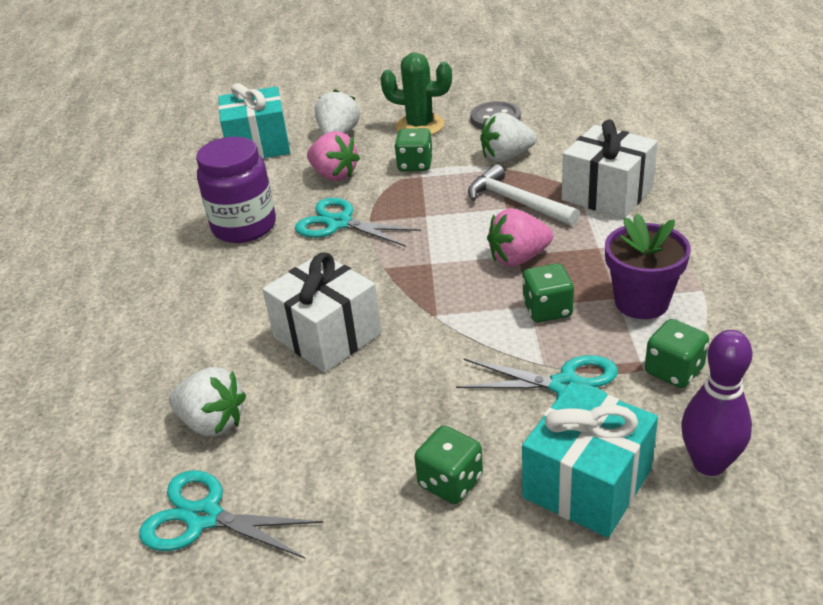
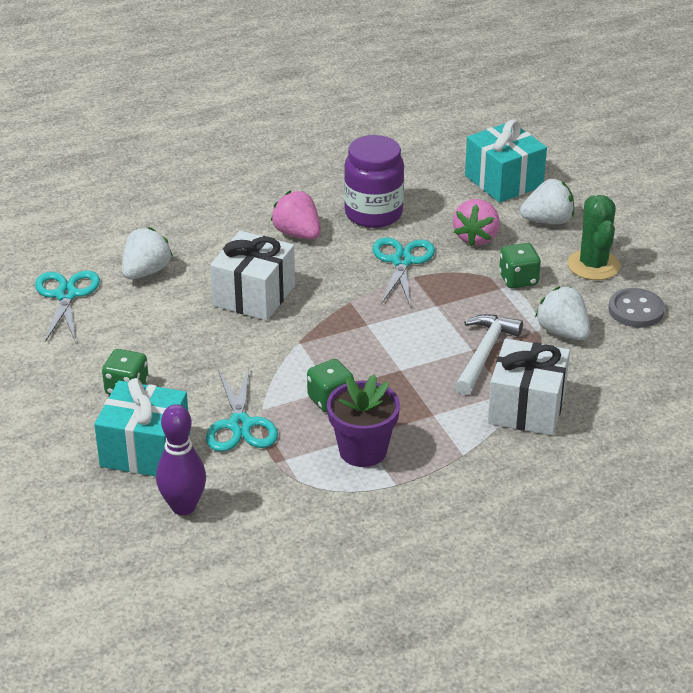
camera: 65 degrees right, 0 degrees up
(212, 422) = (146, 272): white strawberry -> white strawberry turned 150 degrees counterclockwise
(518, 258) = (396, 371): pink strawberry -> pink strawberry (297, 234)
(674, 371) = (280, 479): green dice -> none

